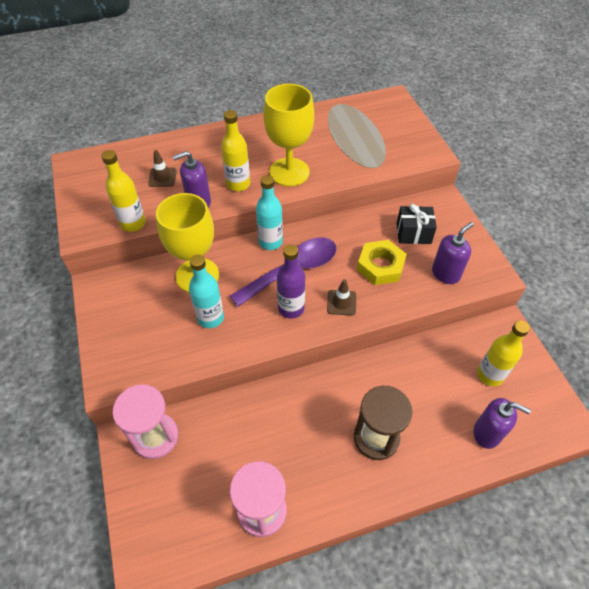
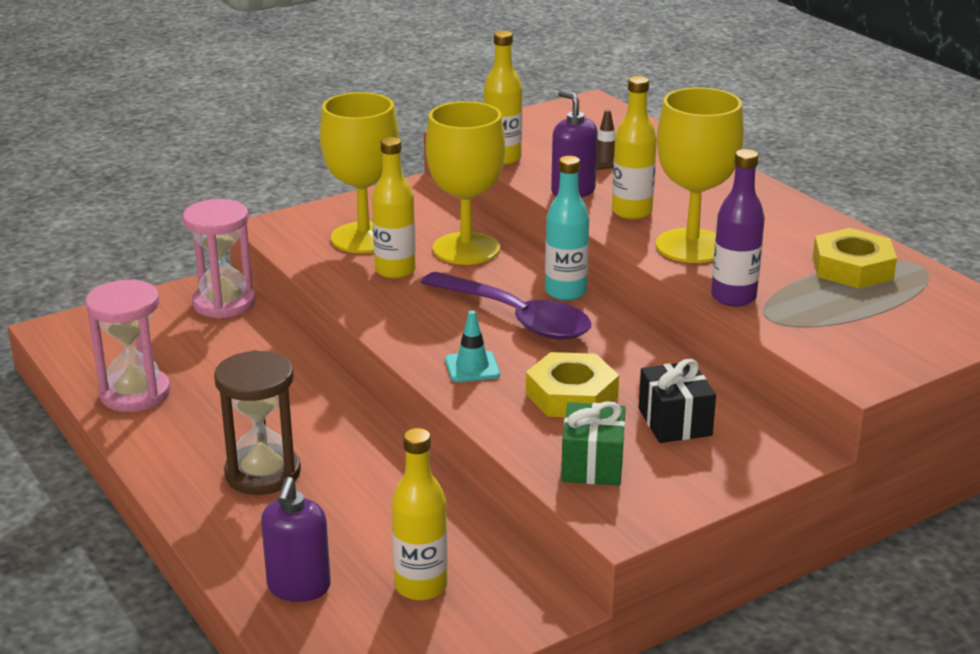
camera: 75 degrees right, 25 degrees down
(156, 327) = (364, 238): none -> yellow goblet
(210, 318) = (395, 271): turquoise bottle -> yellow bottle
(291, 308) = (440, 327): purple bottle -> purple bottle (733, 297)
(333, 125) = (852, 268): none -> yellow nut
(341, 302) = (472, 367): brown traffic cone -> turquoise traffic cone
(445, 273) = (592, 464): purple soap dispenser -> green gift

